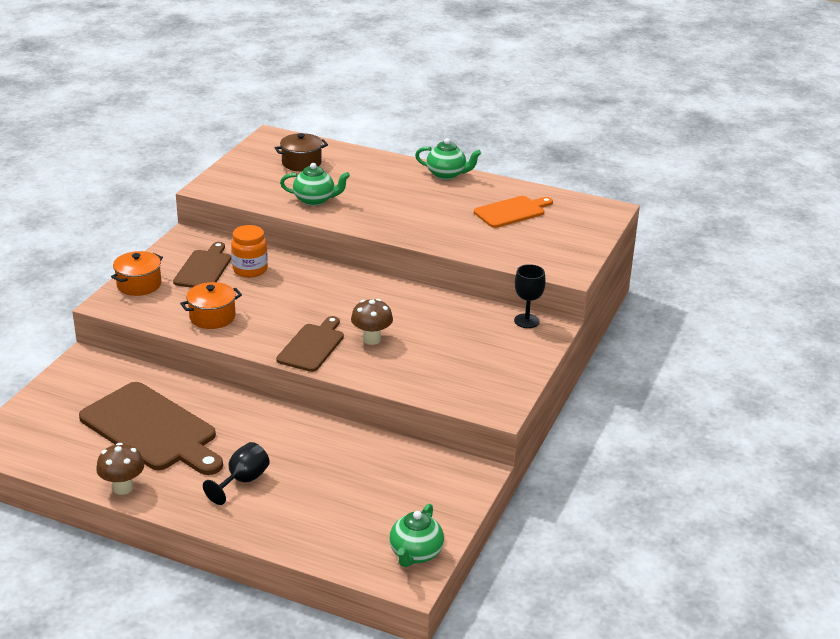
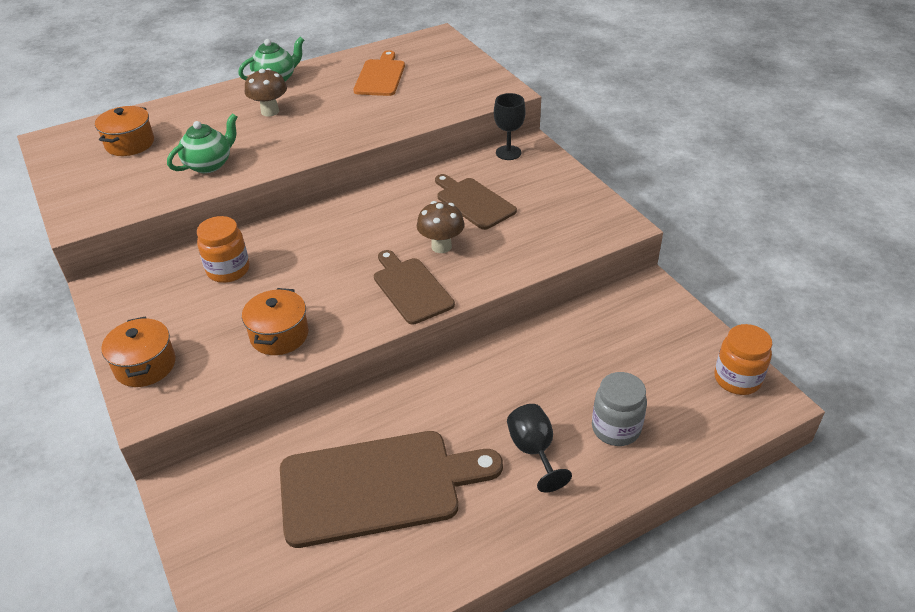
camera: 50 degrees left, 10 degrees up
(123, 488) = (460, 563): brown mushroom -> brown mushroom (270, 111)
(204, 268) = (181, 301): brown cutting board -> brown cutting board (473, 202)
(300, 510) = (616, 428): none -> grey jar
(301, 163) = (130, 143): brown pot -> orange pot
(415, 554) = (737, 379): green teapot -> orange jar

